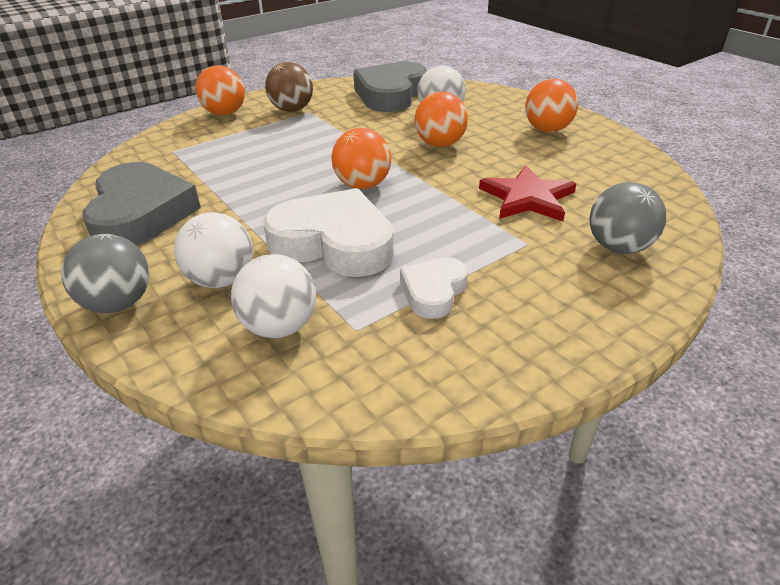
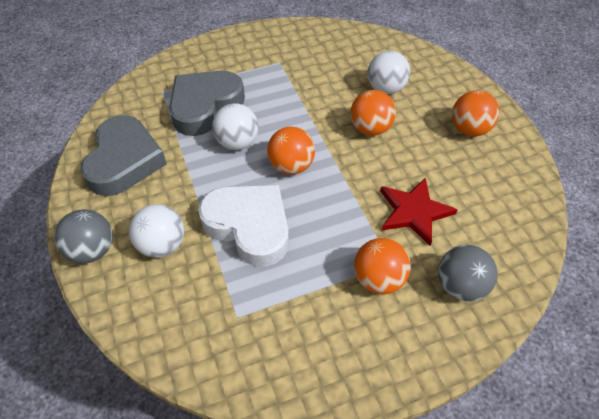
camera: 15 degrees right, 15 degrees up
(225, 113) = (212, 51): orange ball -> orange ball (378, 279)
(279, 326) = (188, 300): white ball -> white ball (237, 142)
(292, 110) = (266, 56): brown ball -> none
(391, 94) = (354, 52): grey heart -> grey heart (205, 106)
(433, 292) = (302, 295): white heart -> none

